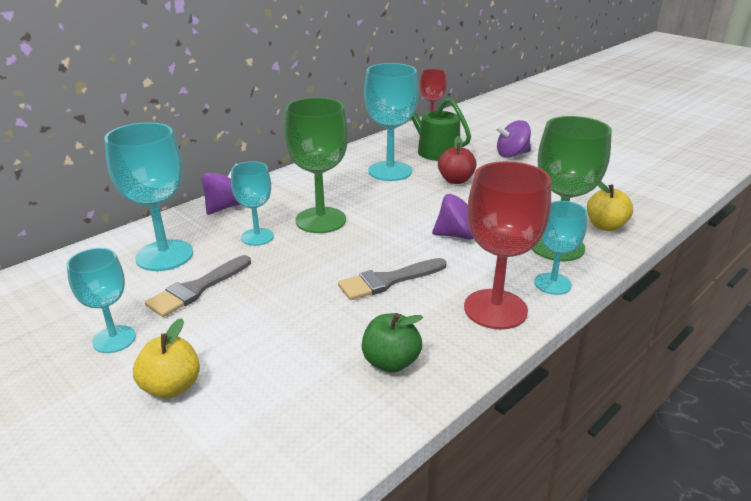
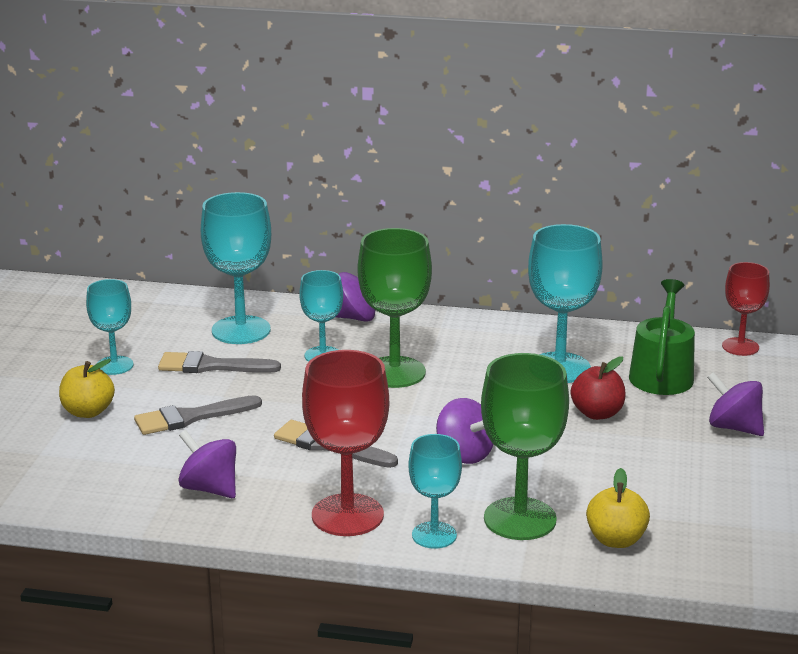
camera: 55 degrees right, 5 degrees down
(264, 329) = (191, 417): none -> grey brush
(391, 362) = (209, 488): green apple -> purple spinning top

